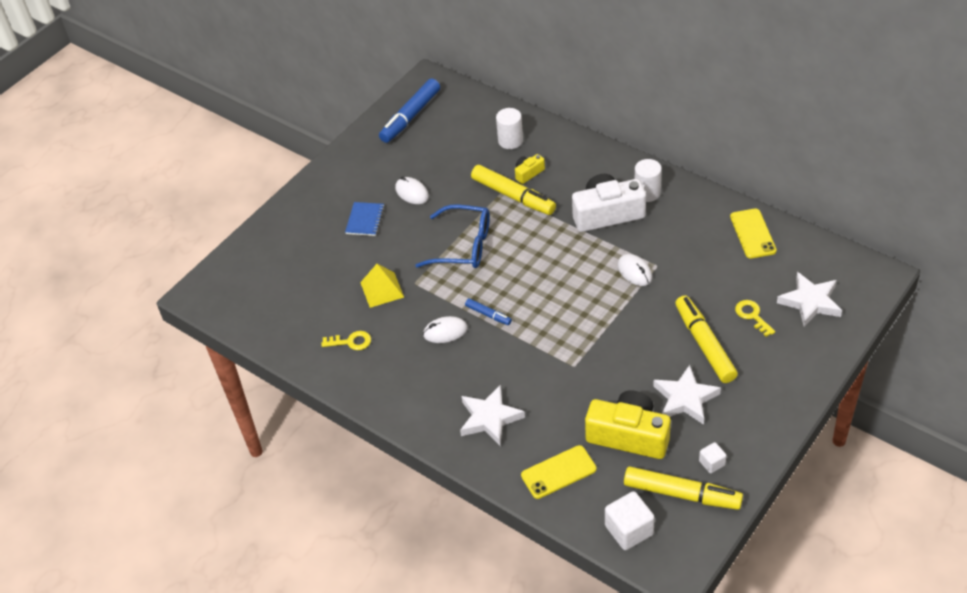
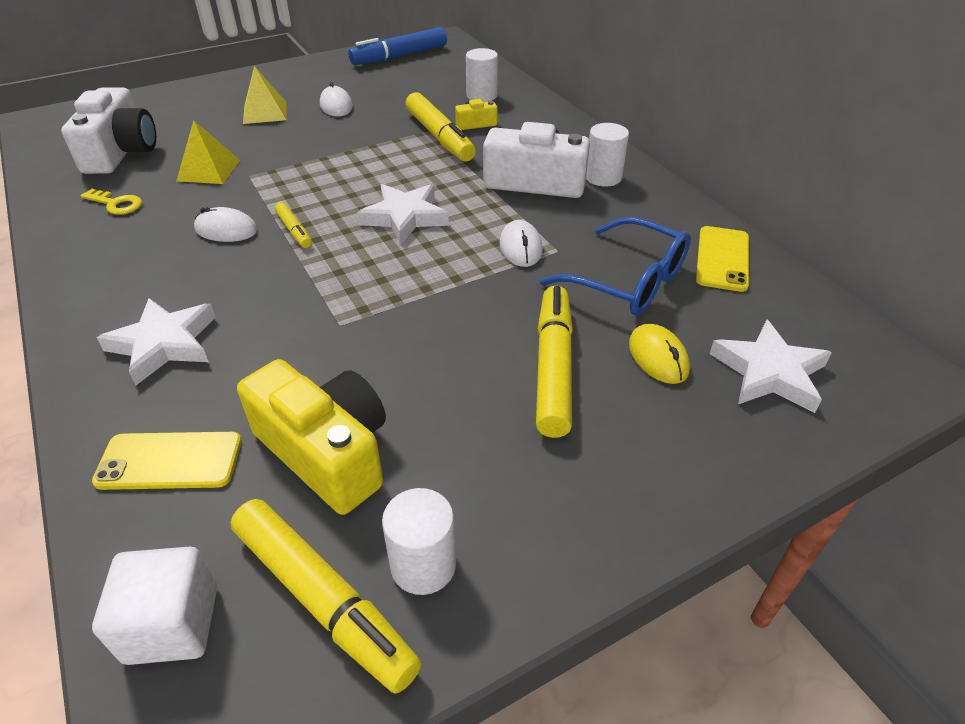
camera: 20 degrees right, 5 degrees down
(301, 298) = (121, 152): none -> white camera
(365, 220) = (265, 112): blue notebook -> yellow pyramid
(463, 246) = (339, 161): blue glasses -> blue glasses (628, 281)
(488, 315) = (294, 230): blue marker -> yellow marker
(685, 398) = (463, 434): white star -> white star (405, 217)
(712, 463) = (423, 565): white cube -> white cylinder
(752, 316) = (658, 357): yellow key -> yellow mouse

